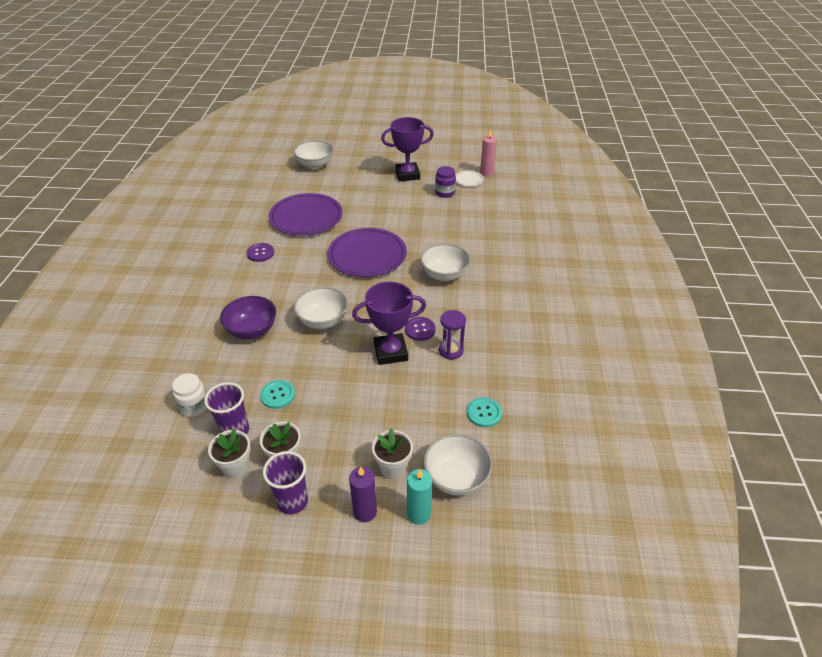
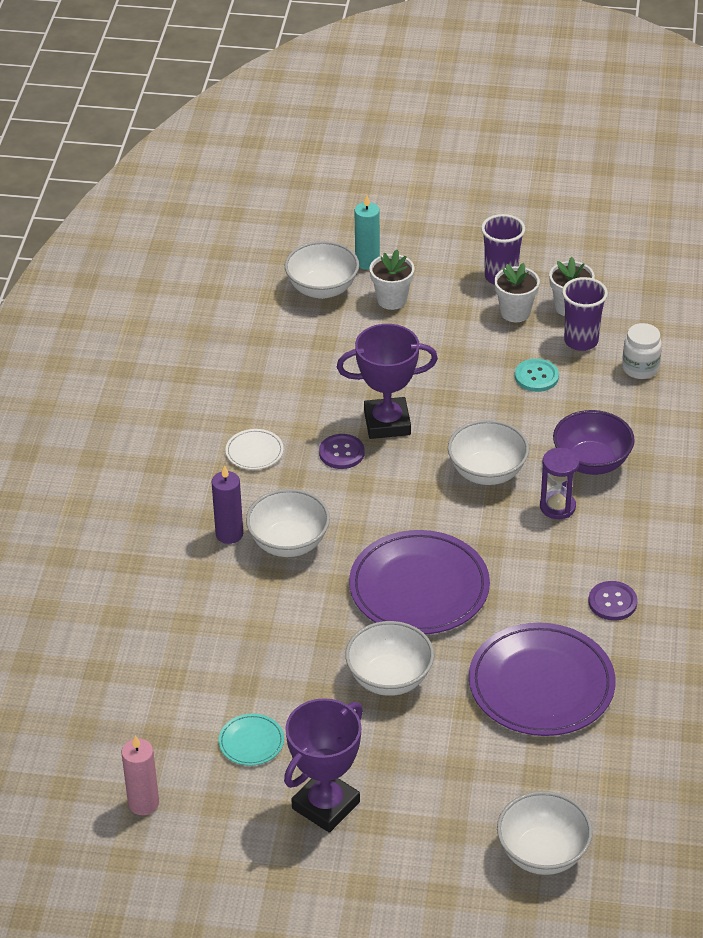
camera: 175 degrees left, 0 degrees up
(365, 512) = (423, 266): purple candle -> purple candle (229, 534)
(382, 217) = (389, 678): none -> white bowl
(407, 175) = (325, 805): purple trophy -> purple trophy turned 45 degrees counterclockwise
(445, 193) = (251, 742): purple jar -> turquoise plate
(451, 350) = (302, 421): purple hourglass -> purple hourglass (557, 507)
(468, 180) = (191, 780): white plate -> white plate (254, 452)
(484, 413) = (275, 347): turquoise button -> none

